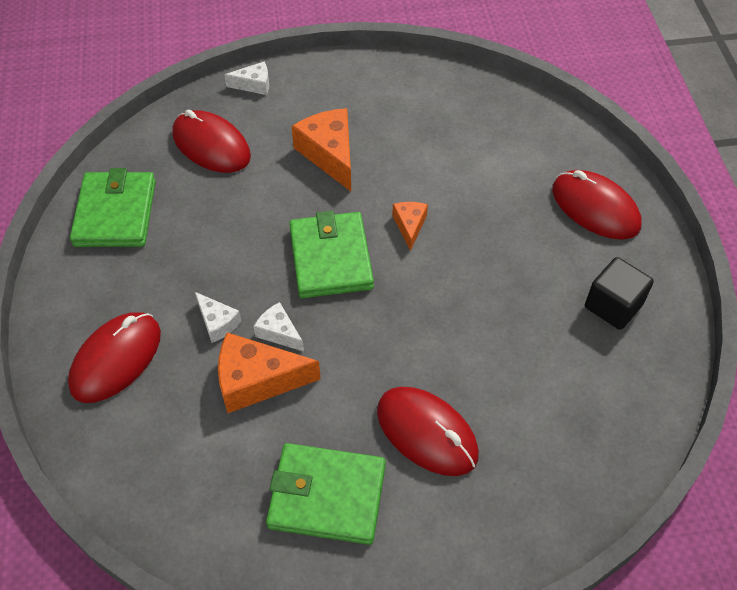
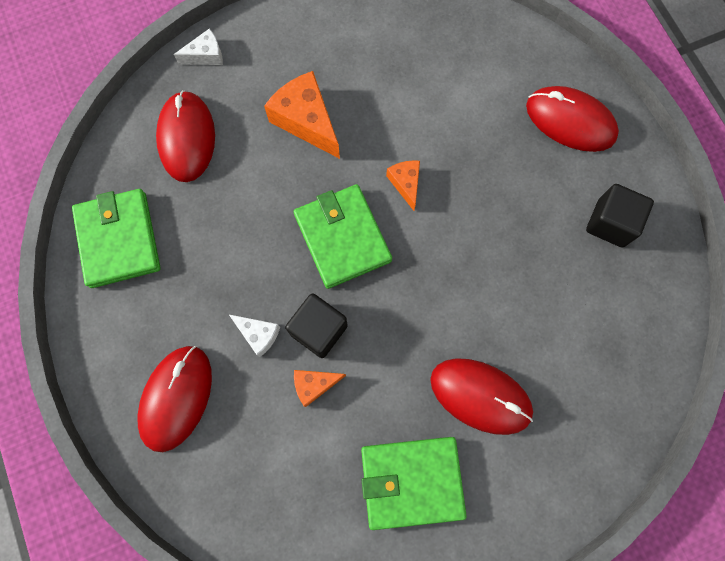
camera: 15 degrees left, 20 degrees up
(211, 145) = (187, 138): red mouse -> red mouse turned 60 degrees clockwise
(257, 380) = (314, 385): orange cheese -> orange cheese, size x0.55
(279, 332) = (318, 330): white cheese -> black cube

